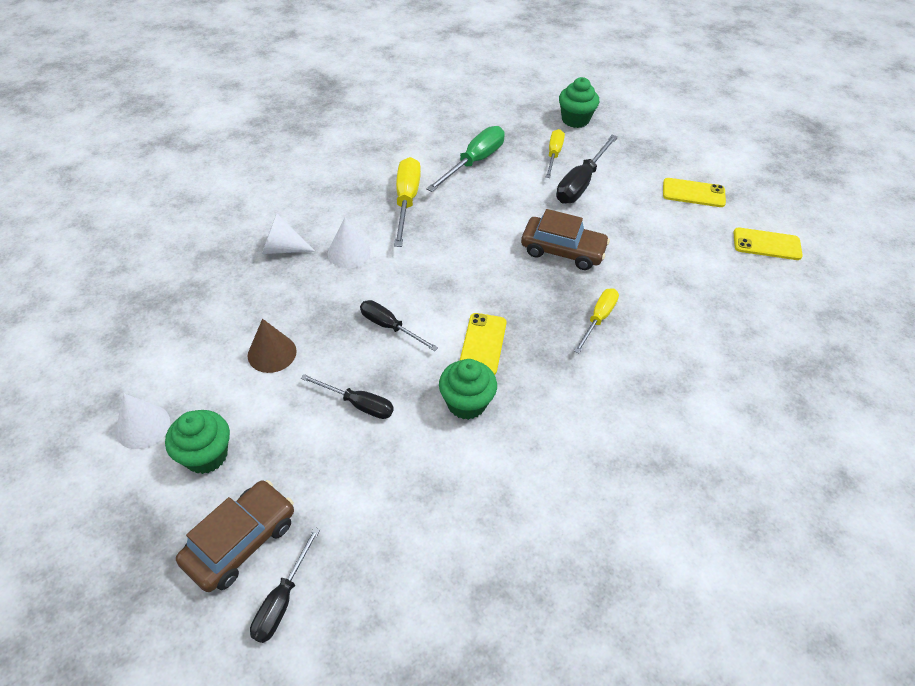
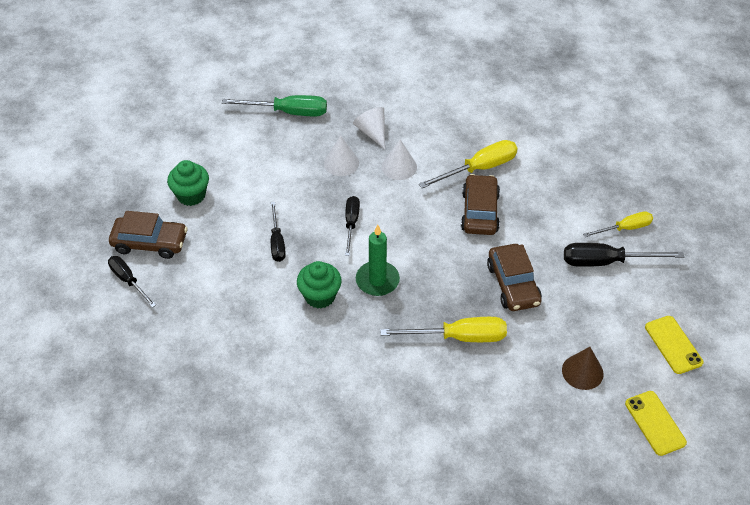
camera: 60 degrees right, 0 degrees up
(143, 426) = (190, 157): white cone -> white cone (341, 163)
(272, 353) = (283, 179): brown cone -> brown cone (582, 372)
(282, 600) = (128, 280): black screwdriver -> black screwdriver turned 60 degrees clockwise
(459, 227) = (480, 212): none -> brown car
(474, 162) = (563, 184): green screwdriver -> green screwdriver (288, 112)
(482, 344) = (377, 280): yellow phone -> green candle
(575, 119) = (690, 221): green cupcake -> none
(598, 319) = (458, 337): yellow screwdriver -> yellow screwdriver, size x1.55

